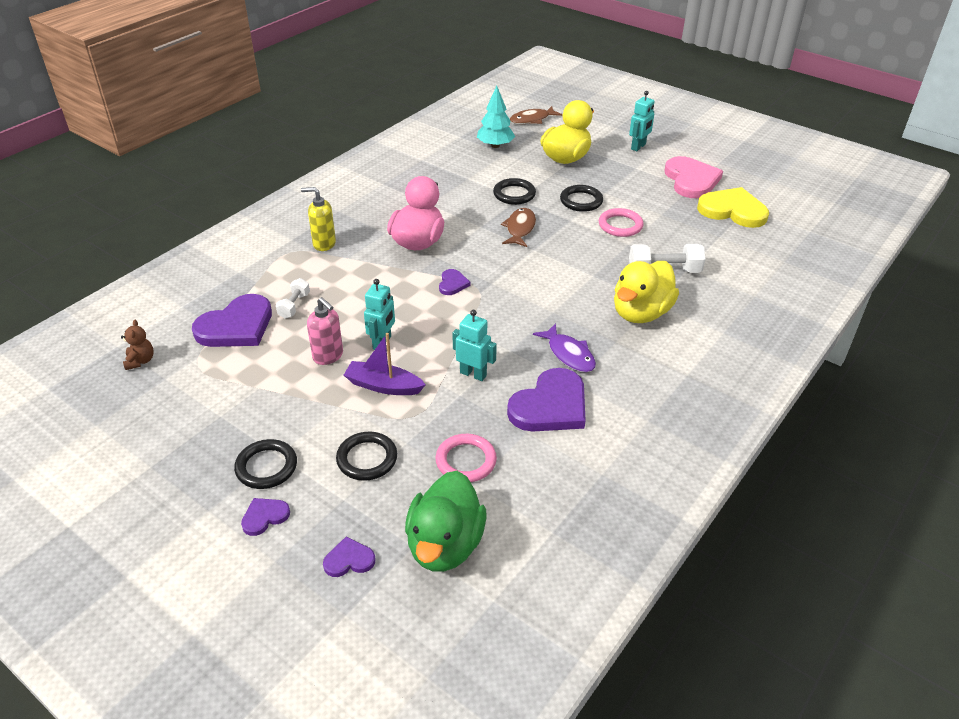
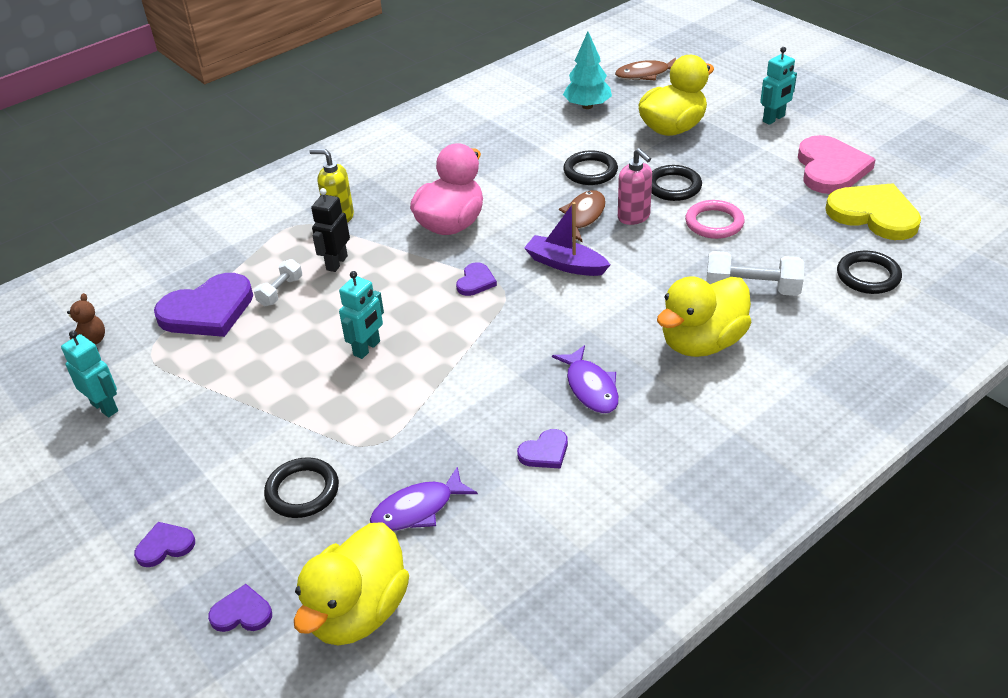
camera: 15 degrees right, 0 degrees up
(266, 467) = (186, 486): black ring -> black ring (868, 276)
(328, 356) = (299, 358): pink soap dispenser -> pink soap dispenser (634, 217)
(334, 279) = (336, 263): none -> black robot
(383, 386) = (351, 402): purple boat -> purple boat (565, 264)
(445, 545) = (358, 612): green duck -> yellow duck
(466, 461) = (418, 509): pink ring -> purple fish
(473, 374) = (463, 400): turquoise robot -> turquoise robot (105, 407)
(550, 406) = (545, 452): purple heart -> purple heart, size x0.48

